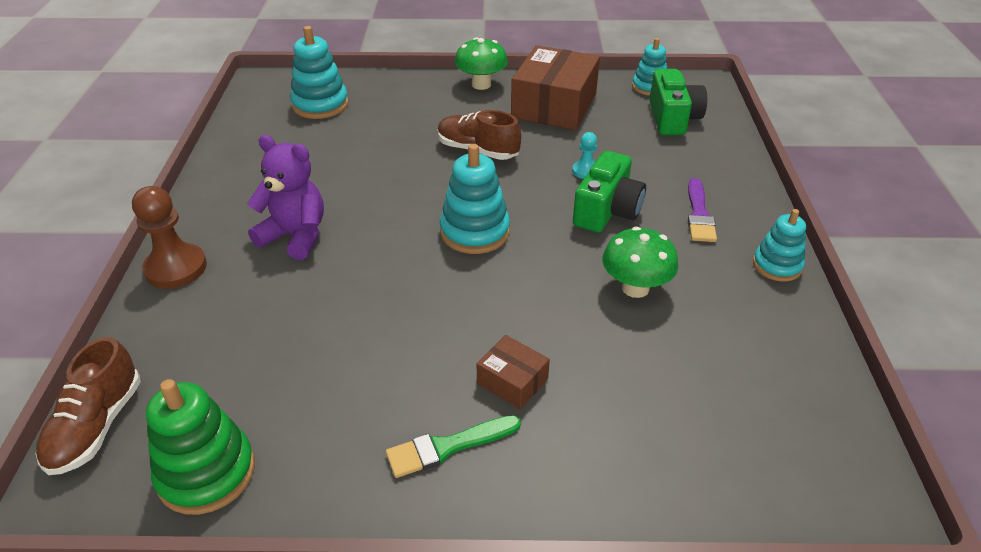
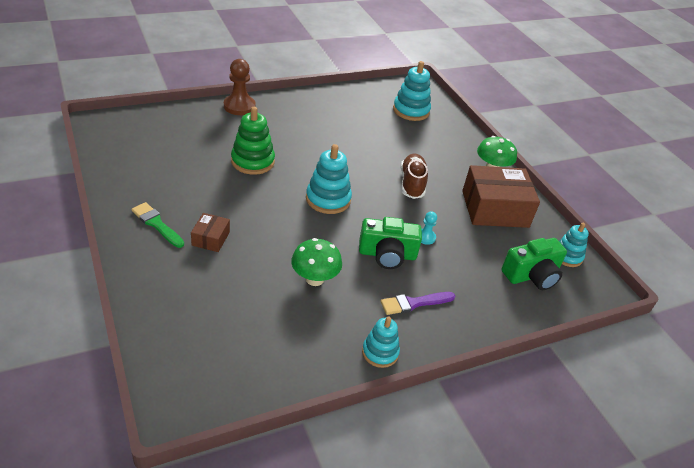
camera: 60 degrees right, 0 degrees up
(96, 426) = (133, 118): brown shoe -> none
(206, 473) = (118, 155): green stacking toy -> green stacking toy (252, 161)
(295, 236) = (284, 135): purple teddy bear -> none

